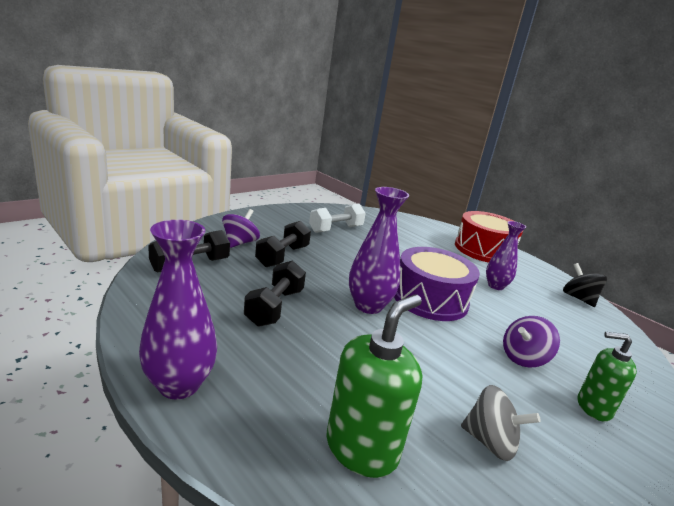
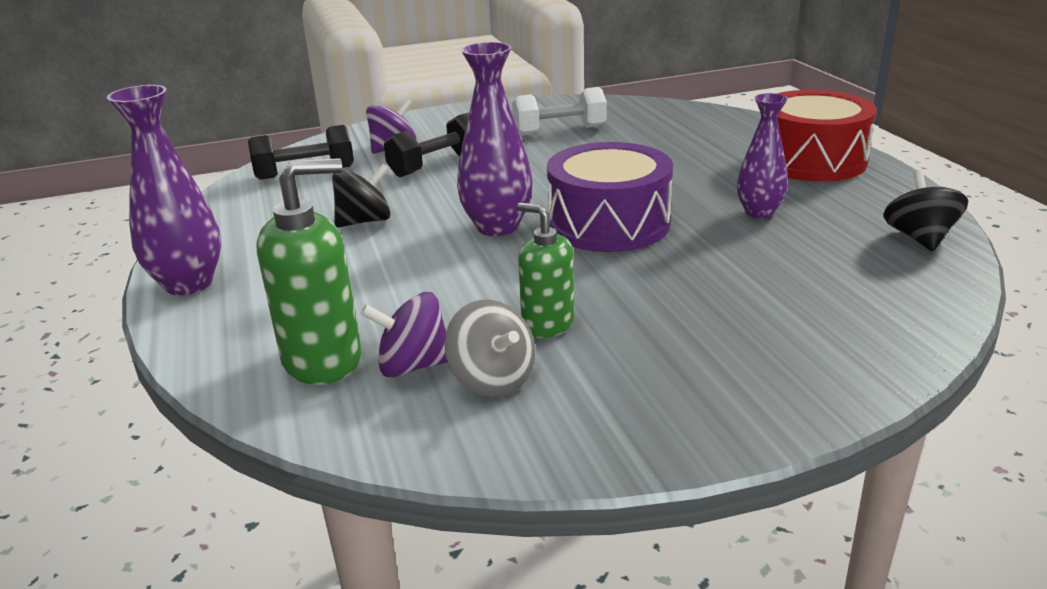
camera: 30 degrees right, 5 degrees up
(274, 307) = (365, 221): black dumbbell -> black spinning top
(523, 358) = (675, 304): purple spinning top -> purple spinning top (413, 366)
(593, 407) = (715, 371): green soap dispenser -> green soap dispenser (547, 324)

